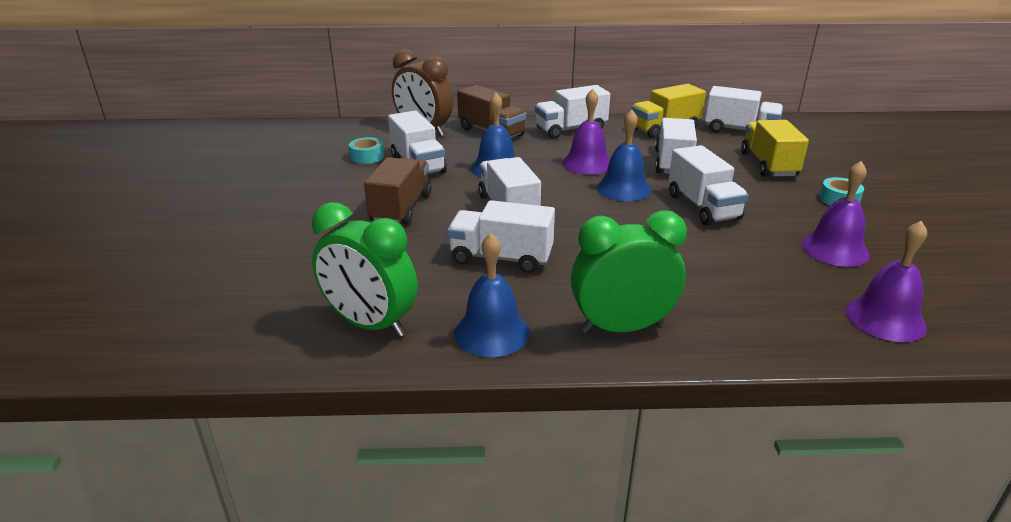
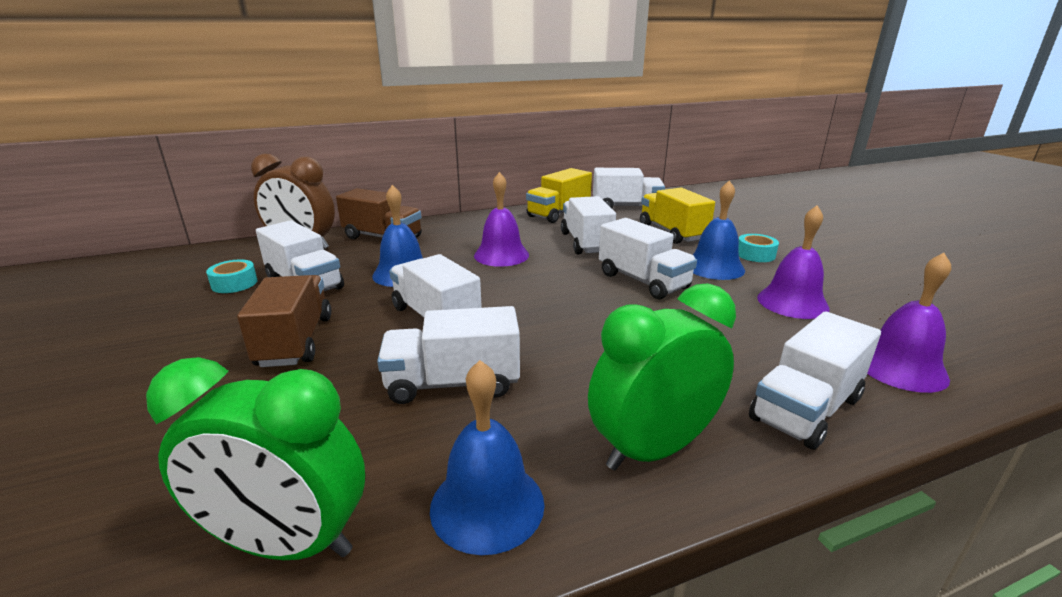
camera: 20 degrees left, 5 degrees down
(570, 129) = (467, 225): white truck -> white truck (805, 409)
(623, 188) = (553, 275): blue bell -> blue bell (714, 267)

